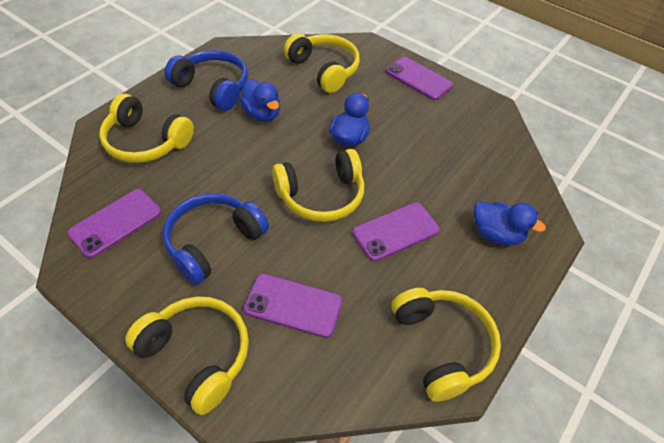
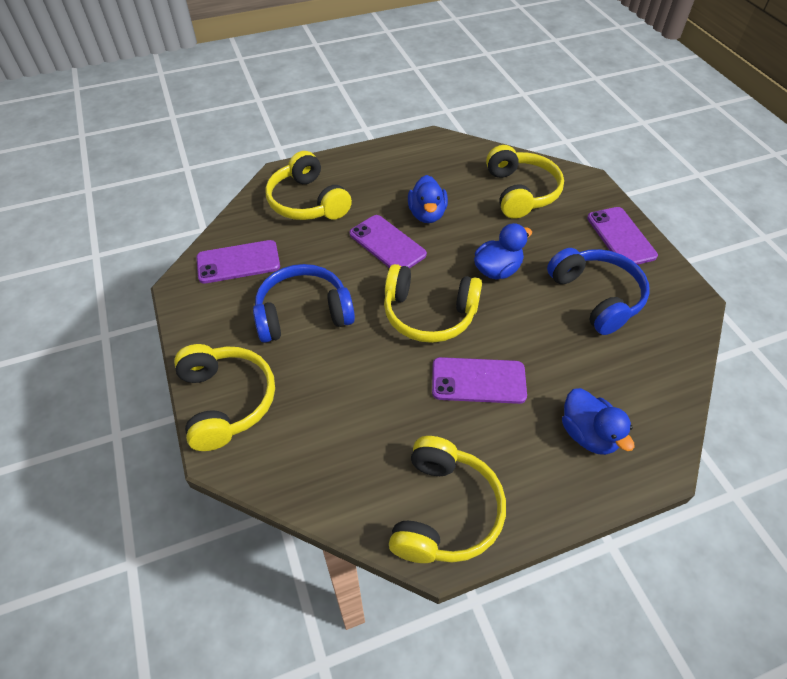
camera: 35 degrees right, 0 degrees up
(213, 87) = (398, 173): blue headphones -> blue headphones (596, 297)
(293, 305) = (332, 401): purple phone -> purple phone (387, 244)

